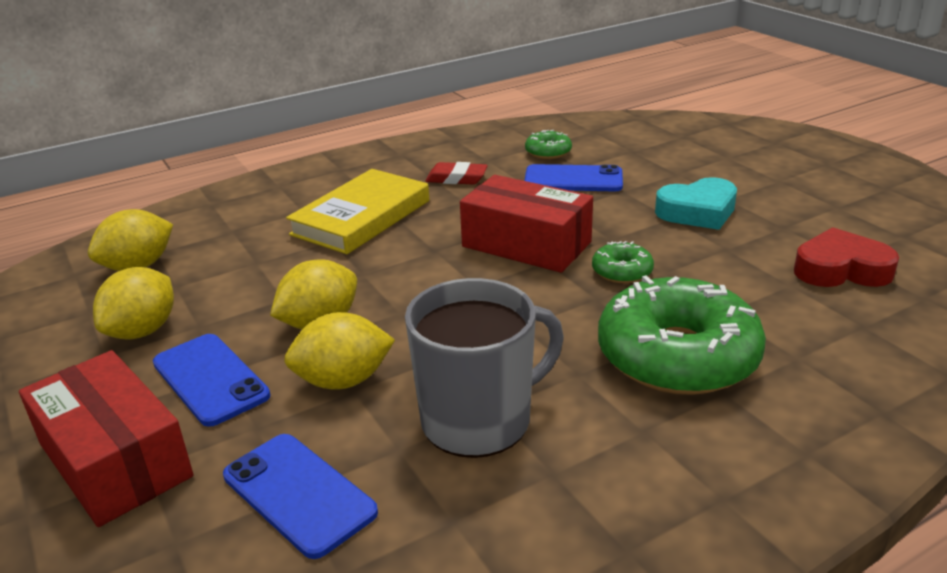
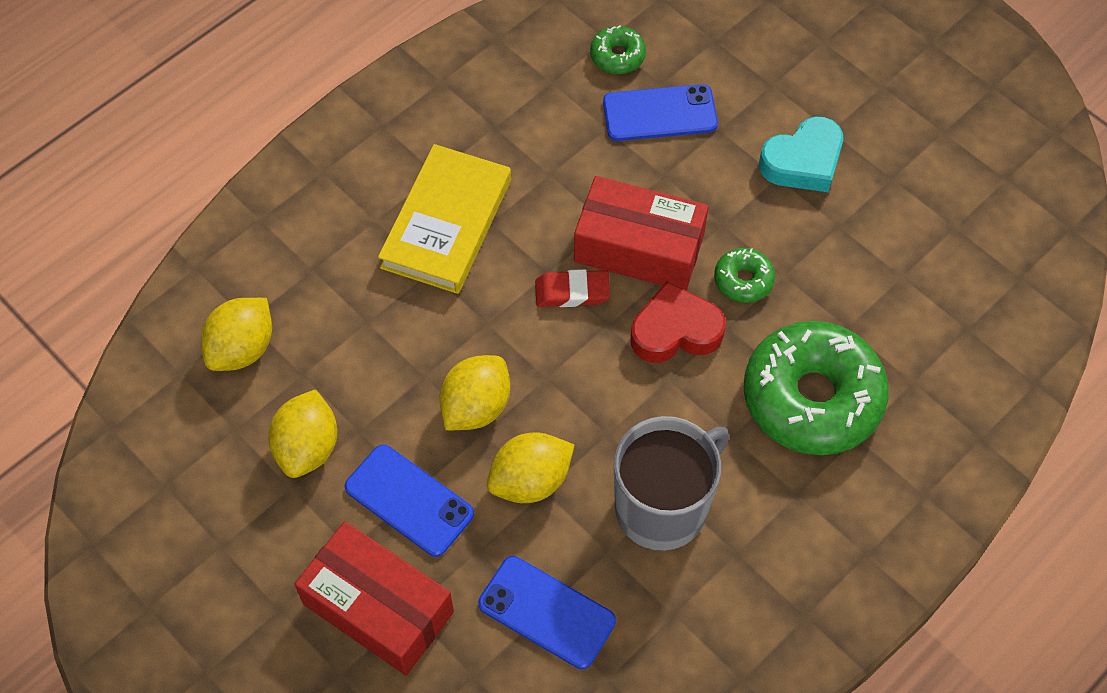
camera: 15 degrees left, 30 degrees up
(456, 178) = (526, 128): red eraser -> red eraser (572, 292)
(841, 269) = (947, 245): red heart -> red heart (675, 331)

